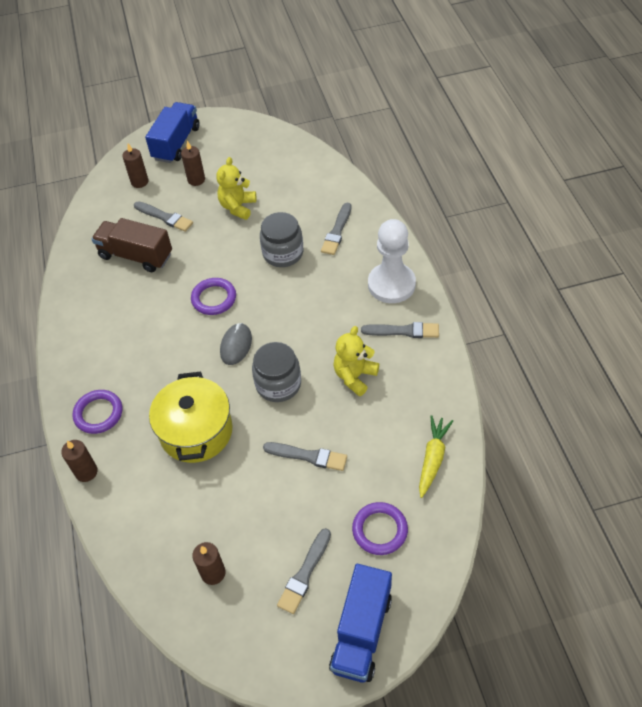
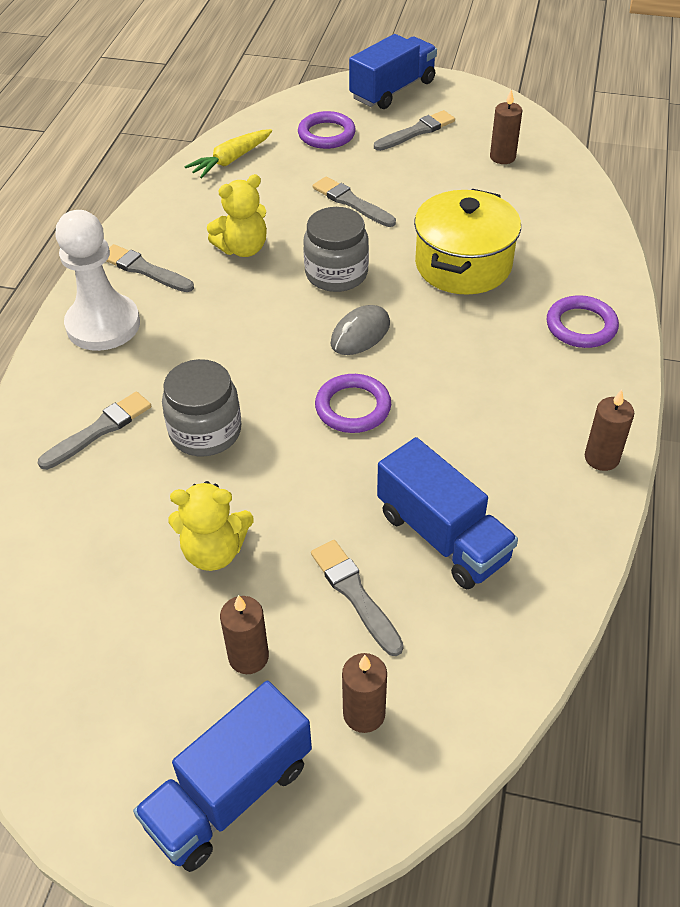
camera: 155 degrees left, 5 degrees down
(86, 472) = (613, 273): brown candle -> brown candle (601, 458)
(136, 255) = (442, 536): brown truck -> blue truck
(238, 207) = (214, 551): yellow teddy bear -> yellow teddy bear turned 45 degrees clockwise

